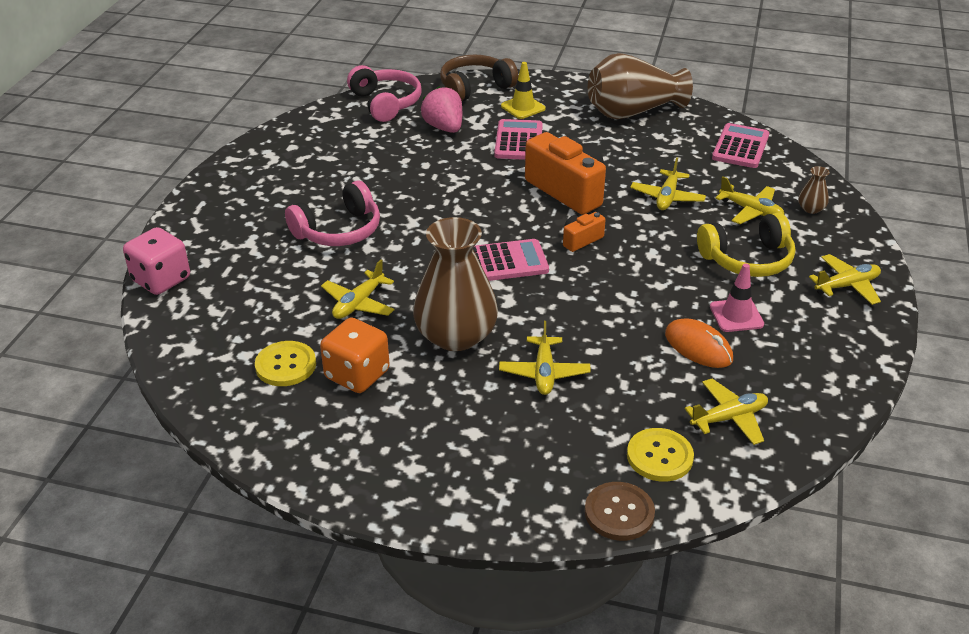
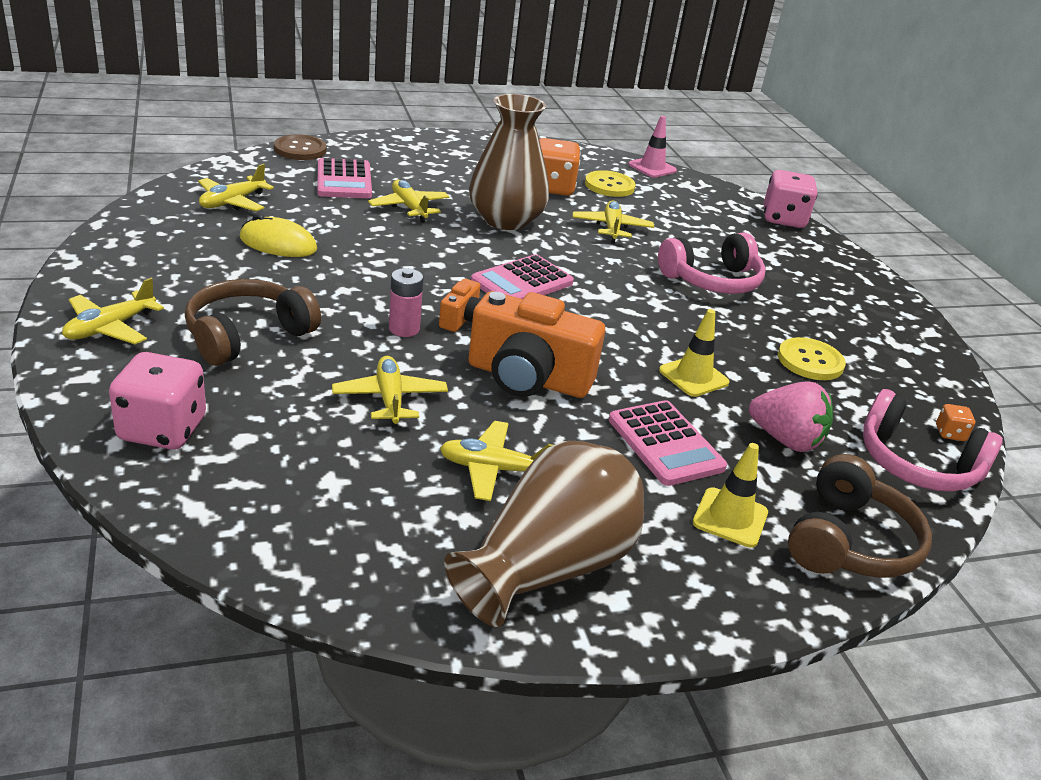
camera: 145 degrees right, 5 degrees down
(338, 109) = (950, 433): none -> orange dice
(339, 231) = (712, 281): pink headphones -> pink headphones turned 135 degrees counterclockwise
(454, 169) = (693, 377): none -> yellow traffic cone
(630, 241) = (404, 329): none -> pink battery
(659, 456) = (283, 176): yellow button -> yellow button (810, 361)
(698, 347) = (278, 244): orange mouse -> yellow mouse
(736, 315) = (246, 275): pink traffic cone -> pink traffic cone (652, 168)
(740, 147) = (309, 532): pink calculator -> pink calculator (344, 180)
(747, 259) = (247, 335): yellow headphones -> brown headphones
(751, 211) = (259, 405): yellow plane -> yellow plane (493, 469)
(811, 209) = (162, 429): brown vase -> pink dice

